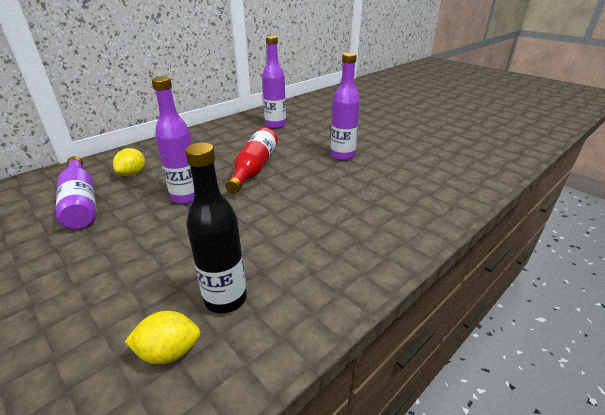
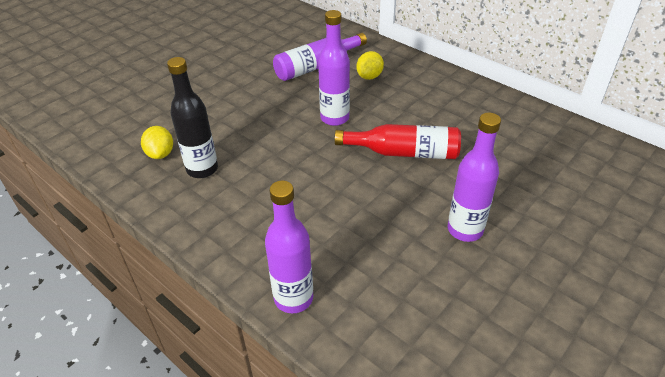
camera: 85 degrees right, 10 degrees up
(133, 174) = (369, 76): yellow lemon -> yellow lemon turned 75 degrees counterclockwise
(275, 125) = (540, 152): purple bottle -> purple bottle (293, 298)

